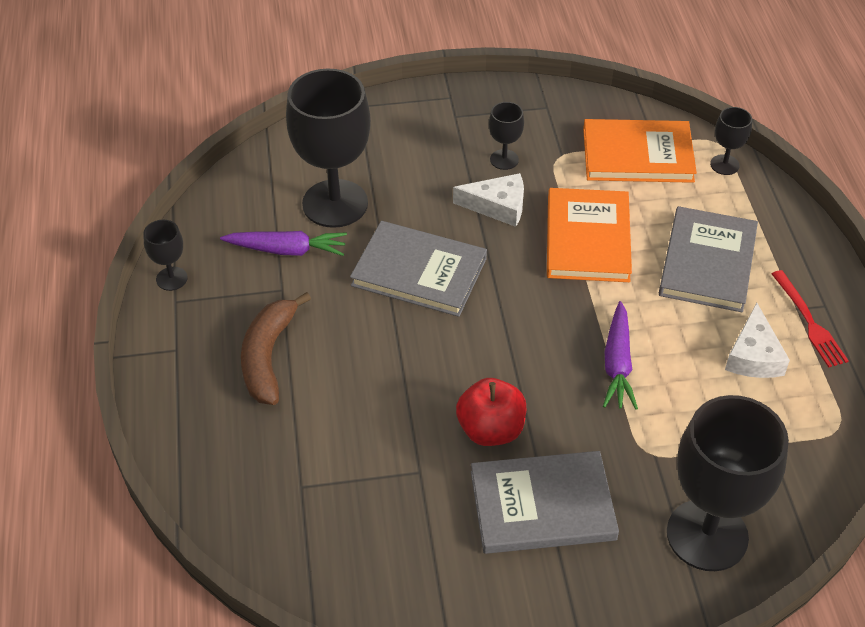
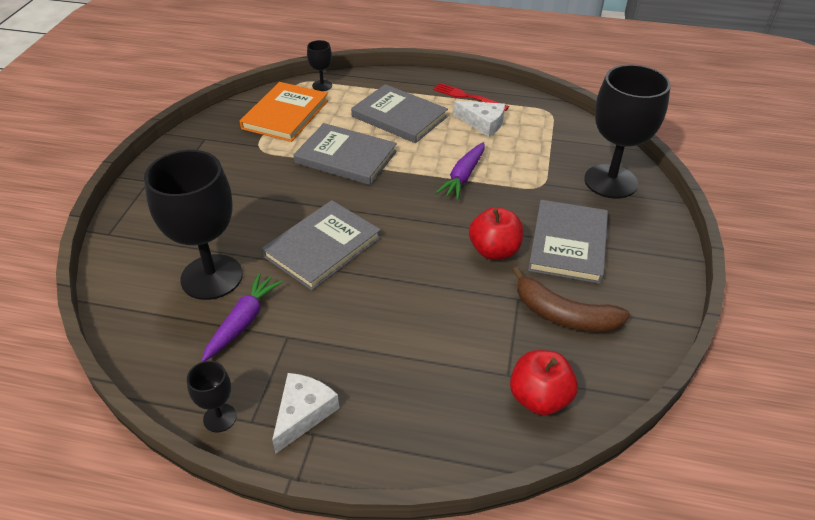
camera: 70 degrees left, 5 degrees down
(268, 356) = (359, 364): brown banana -> brown banana (564, 315)
(278, 522) = (539, 398): none -> red apple
(498, 206) = (284, 189): white cheese -> white cheese (303, 413)
(504, 159) = (240, 173): black goblet -> none
(588, 238) = (346, 157): orange book -> grey book
(617, 364) = (463, 177): purple carrot -> purple carrot turned 90 degrees clockwise
(809, 322) = (467, 97): red fork -> red fork turned 150 degrees counterclockwise

